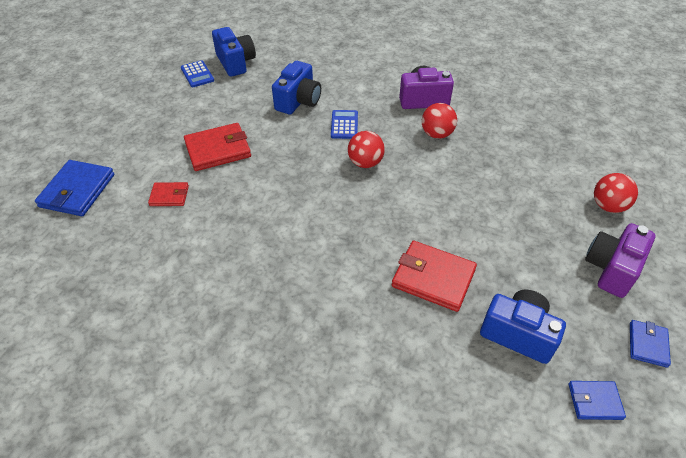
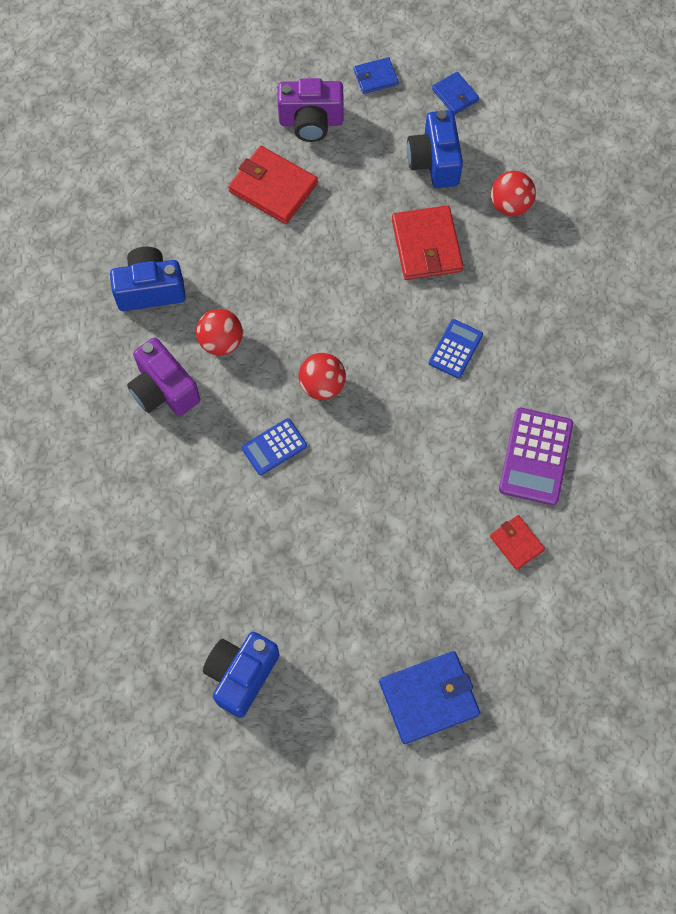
camera: 125 degrees left, 20 degrees up
(77, 190) = (585, 646): blue wallet -> blue wallet (429, 698)
(197, 74) = (302, 704): blue calculator -> blue calculator (455, 349)
(208, 240) = (535, 456): none -> purple calculator
(218, 150) = (416, 552): red wallet -> red wallet (273, 187)
(298, 101) = (267, 529): blue camera -> blue camera (150, 289)
(608, 206) = (227, 147): red ball -> red ball (510, 205)

